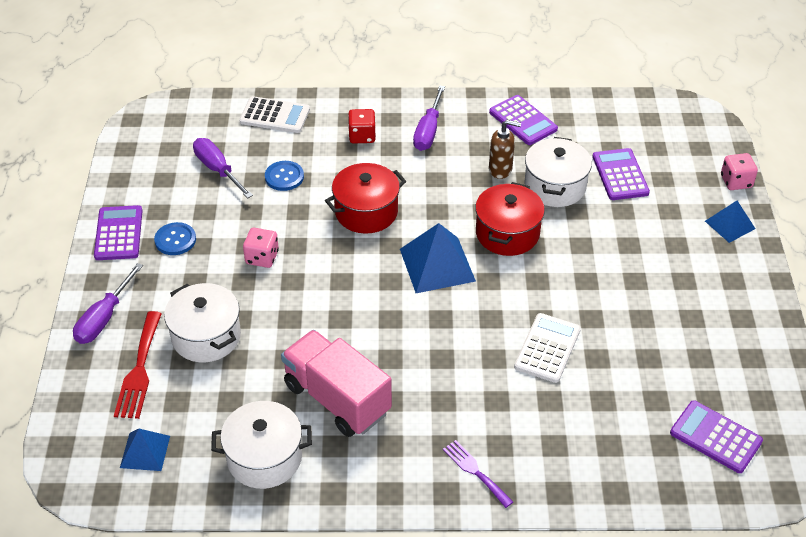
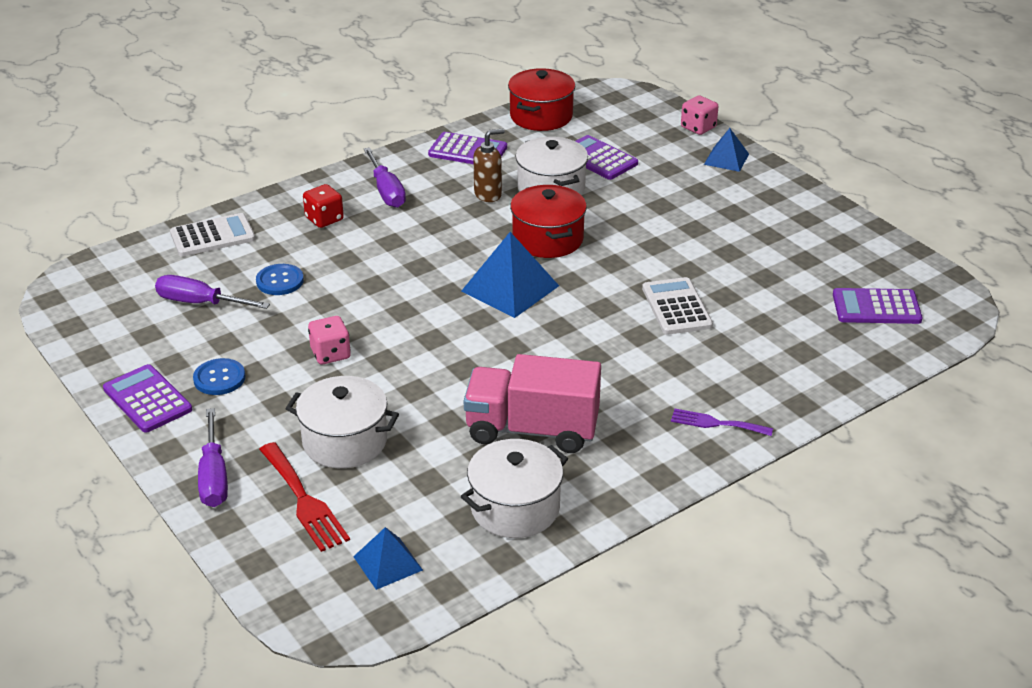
camera: 35 degrees left, 10 degrees down
(366, 212) = (396, 276): red pot -> red pot (541, 116)

